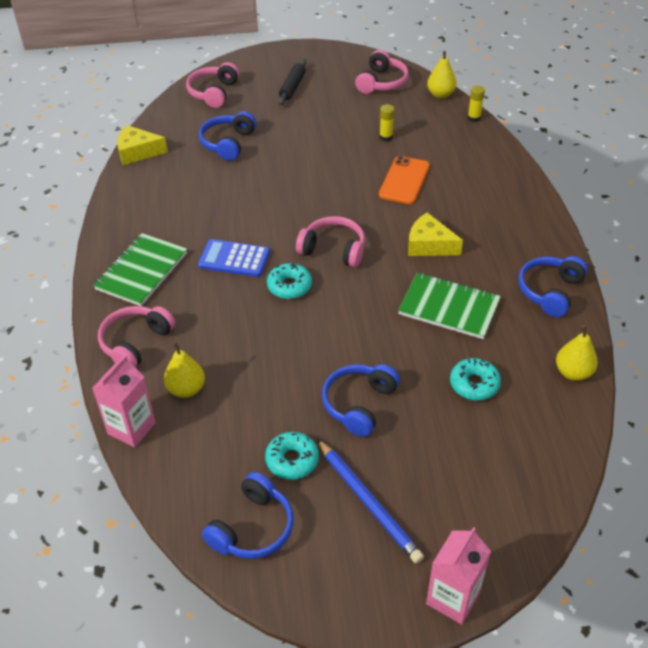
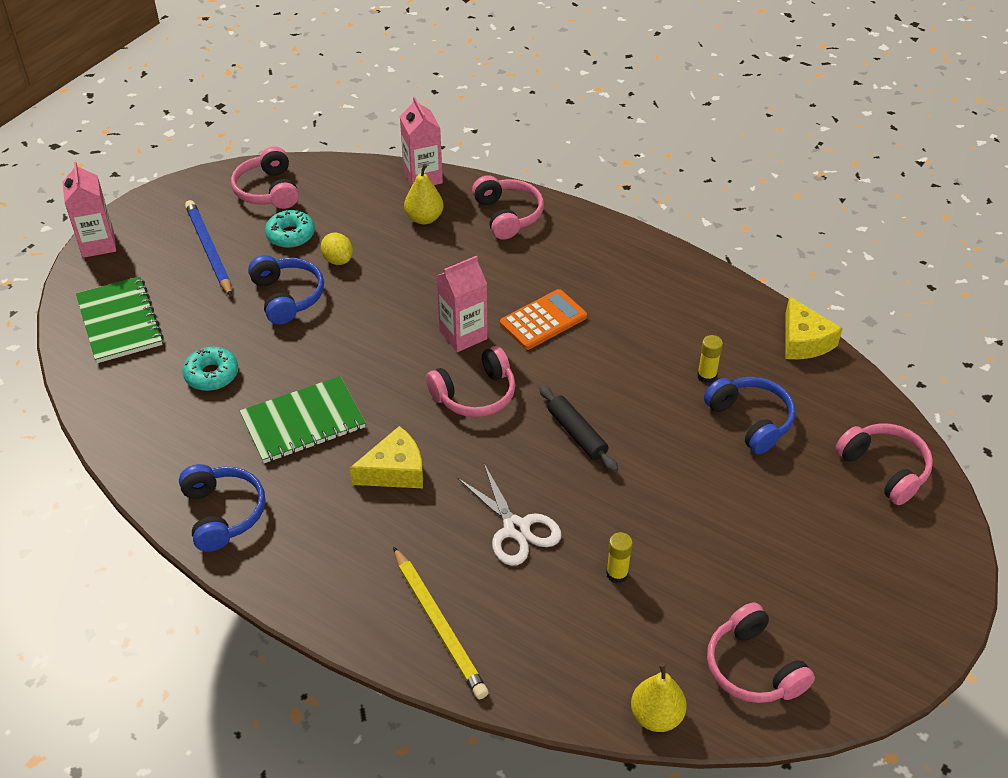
camera: 130 degrees right, 0 degrees up
(138, 152) = (804, 341): yellow cheese -> yellow cheese turned 120 degrees clockwise
(142, 271) = (594, 257): green notebook -> green notebook (119, 322)
(234, 259) = (543, 320): blue calculator -> orange calculator
(253, 528) = (268, 190): blue headphones -> pink headphones
(288, 406) = (338, 260): none -> yellow lemon
(289, 286) = (463, 335): turquoise donut -> pink carton
(292, 87) = (829, 557): black rolling pin -> black rolling pin (577, 434)
(368, 502) = (209, 250): blue pencil -> blue pencil turned 60 degrees clockwise
(404, 180) = (516, 529): orange phone -> white scissors
(474, 118) = (562, 707): yellow glue stick -> yellow glue stick (706, 376)
(490, 172) = (439, 625): none -> yellow pencil
(573, 372) = (133, 447): yellow pear -> none

